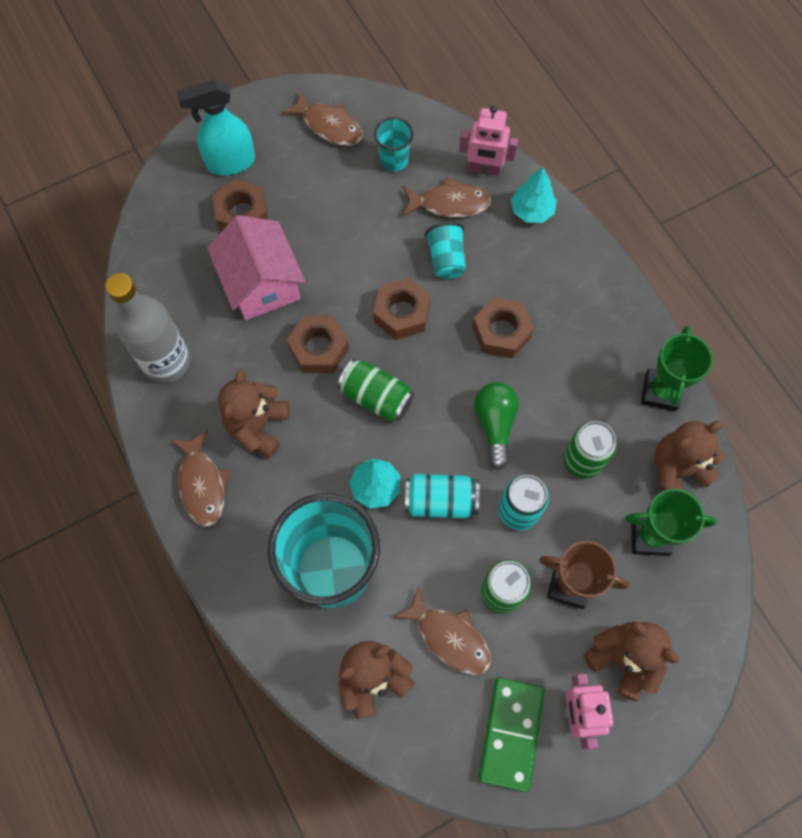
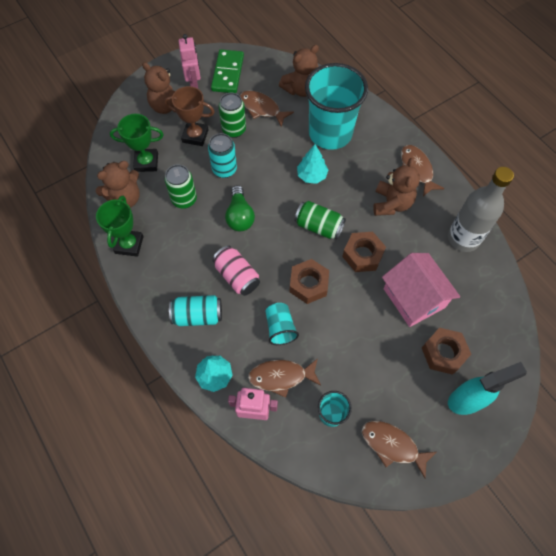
camera: 175 degrees right, 5 degrees down
(440, 501) = (271, 171): turquoise can -> turquoise can (197, 315)
(501, 332) = (237, 276): brown nut -> pink can

